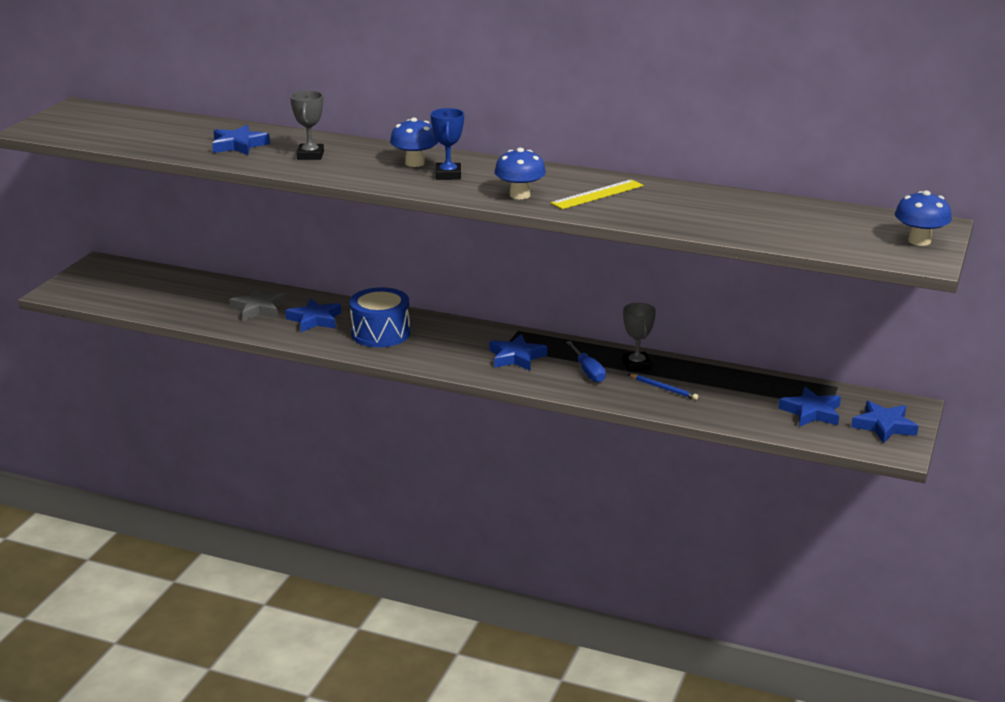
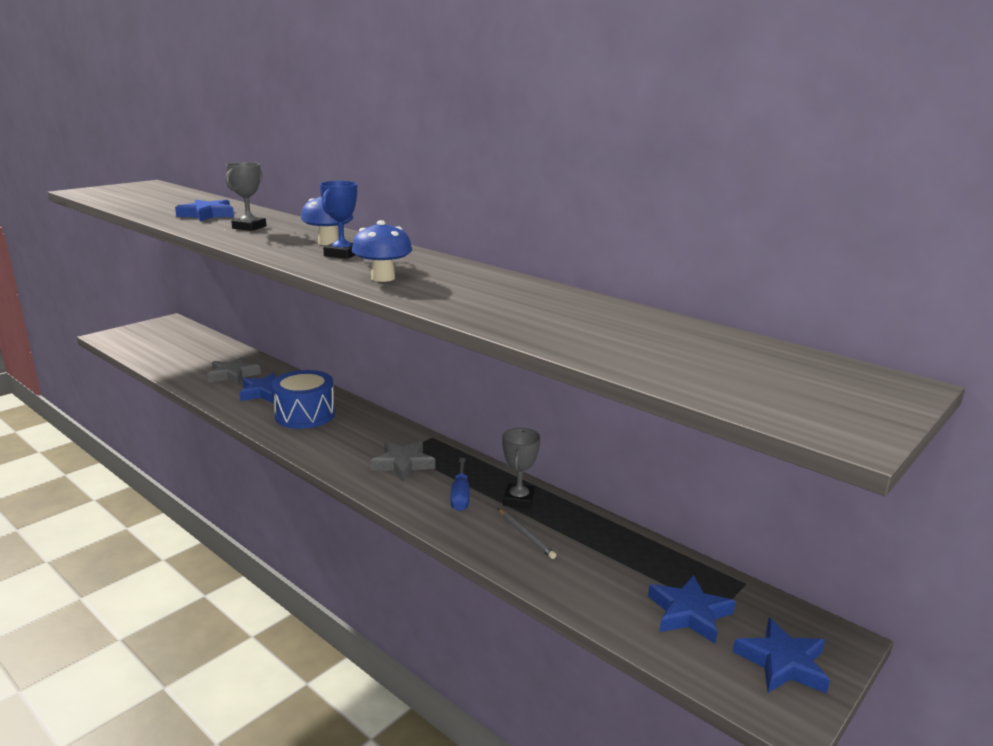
camera: 20 degrees right, 5 degrees down
(516, 357) = (403, 464): blue star -> grey star
(597, 194) = (467, 288): yellow ruler -> none
(663, 388) = (526, 535): blue pencil -> grey pencil
(919, 241) = (854, 401): blue mushroom -> none

